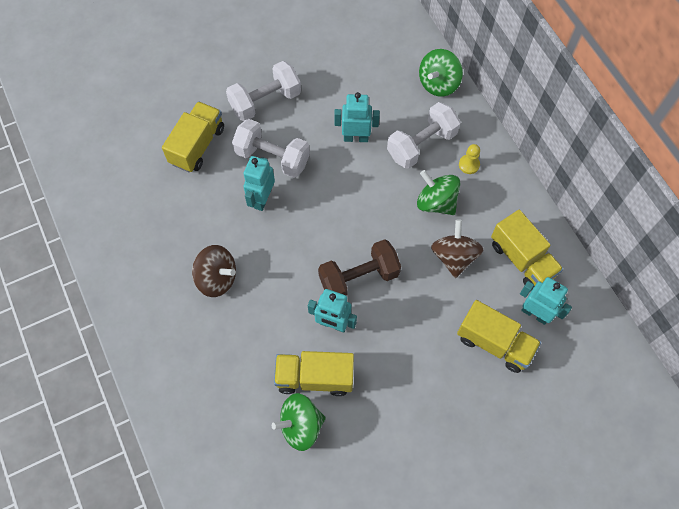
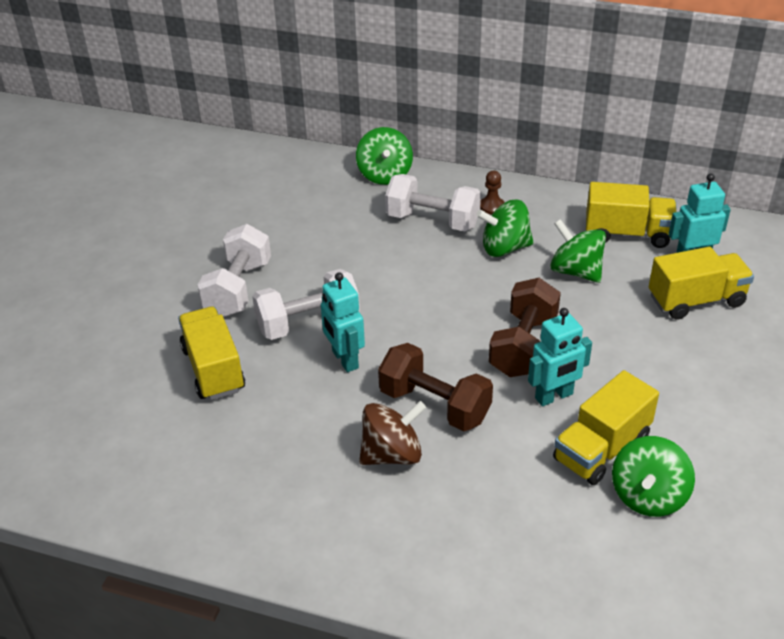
camera: 45 degrees left, 25 degrees down
(270, 270) = (434, 405): none -> brown dumbbell
(356, 137) = (367, 255): turquoise robot -> none
(421, 145) = (432, 221): white dumbbell -> white dumbbell turned 75 degrees counterclockwise
(454, 257) = (575, 271): brown spinning top -> green spinning top
(469, 165) = (492, 207): yellow pawn -> brown pawn

